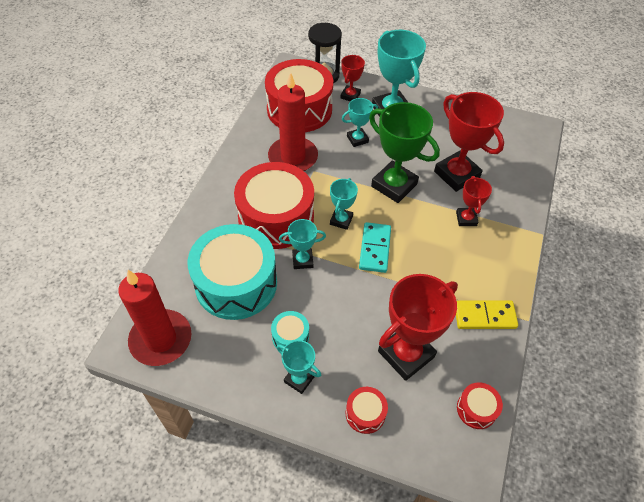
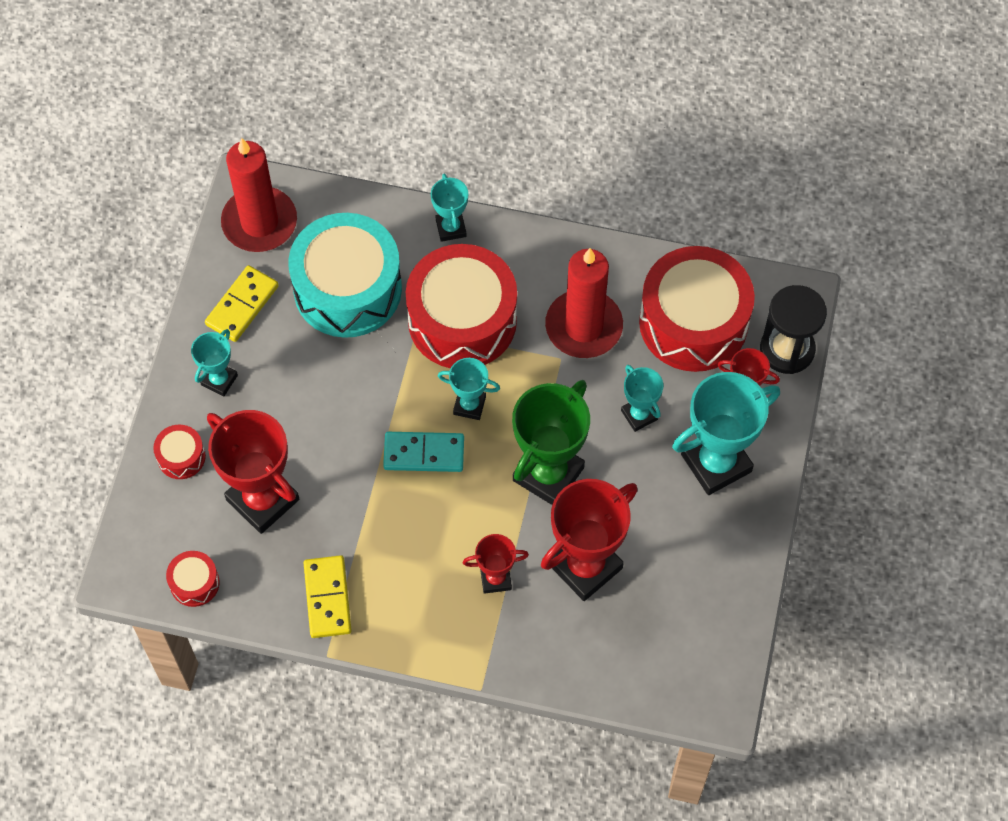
camera: 85 degrees right, 10 degrees up
(234, 357) = (242, 305): none -> yellow domino
(290, 336) = (275, 363): turquoise drum -> none
(302, 260) = (393, 363): turquoise trophy -> turquoise trophy (451, 228)

